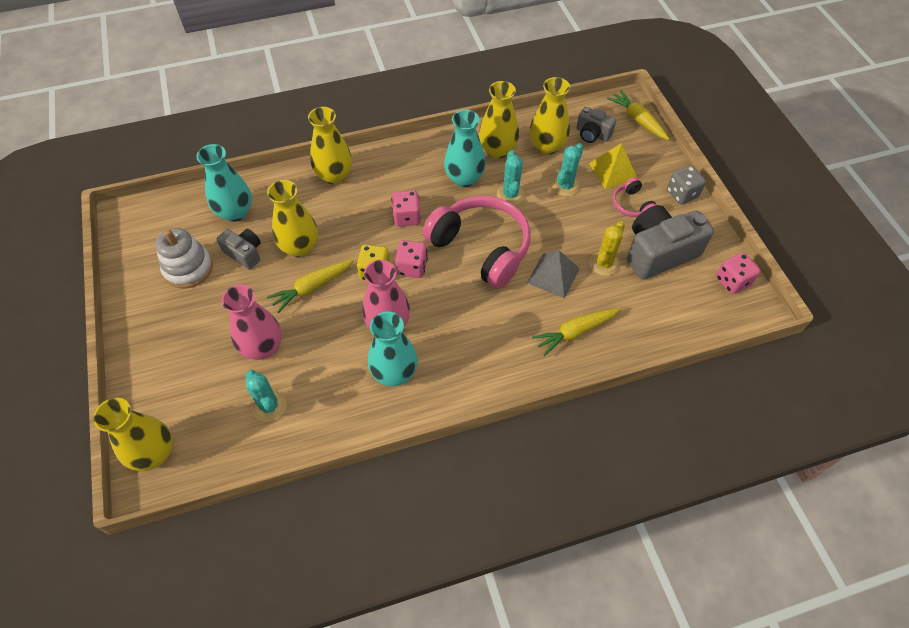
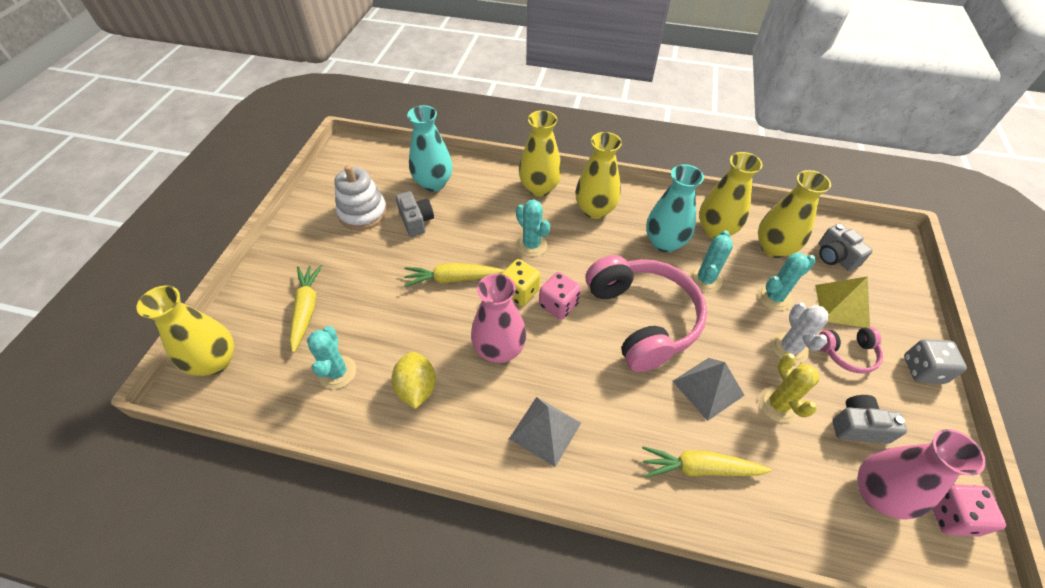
camera: 30 degrees right, 5 degrees down
(262, 347) = (372, 312): pink vase -> pink vase (877, 493)
(300, 247) = (466, 237): yellow vase -> yellow vase (595, 210)
(343, 384) = (417, 388): none -> yellow lemon
(360, 229) = (531, 245): none -> turquoise cactus
(394, 373) = (473, 404): turquoise vase -> none
(407, 217) = (583, 254): pink dice -> none
(459, 362) = (545, 430): none -> grey pyramid
(593, 220) = (789, 348): none -> white cactus
(604, 264) = (778, 405): yellow cactus -> yellow cactus turned 75 degrees counterclockwise
(631, 205) = (847, 353): pink headphones -> pink headphones turned 105 degrees counterclockwise
(637, 120) = (900, 264): yellow carrot -> yellow carrot (306, 309)
(659, 253) = (858, 426): grey camera -> grey camera, size x0.54

